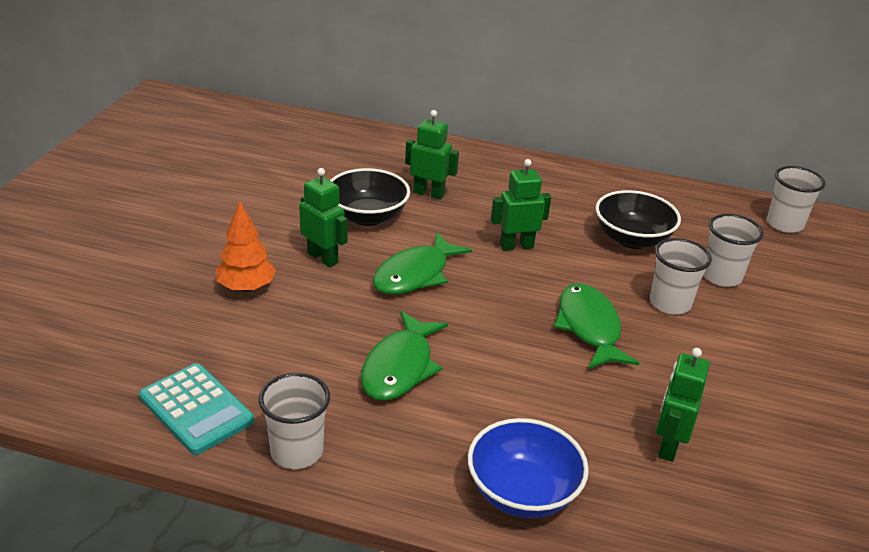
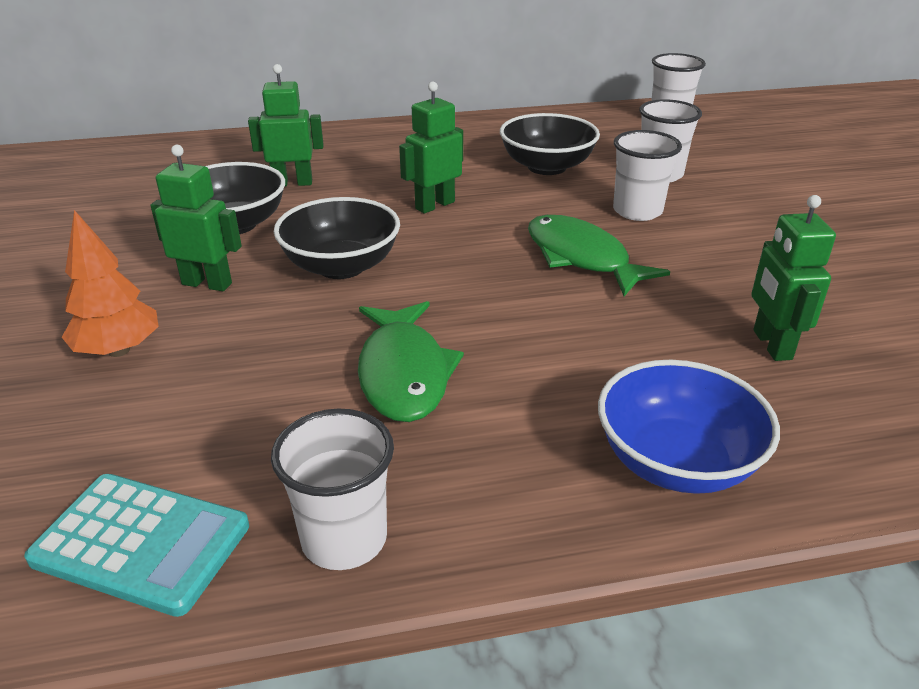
camera: 25 degrees left, 0 degrees up
(415, 274) = (341, 266): green fish -> black bowl

